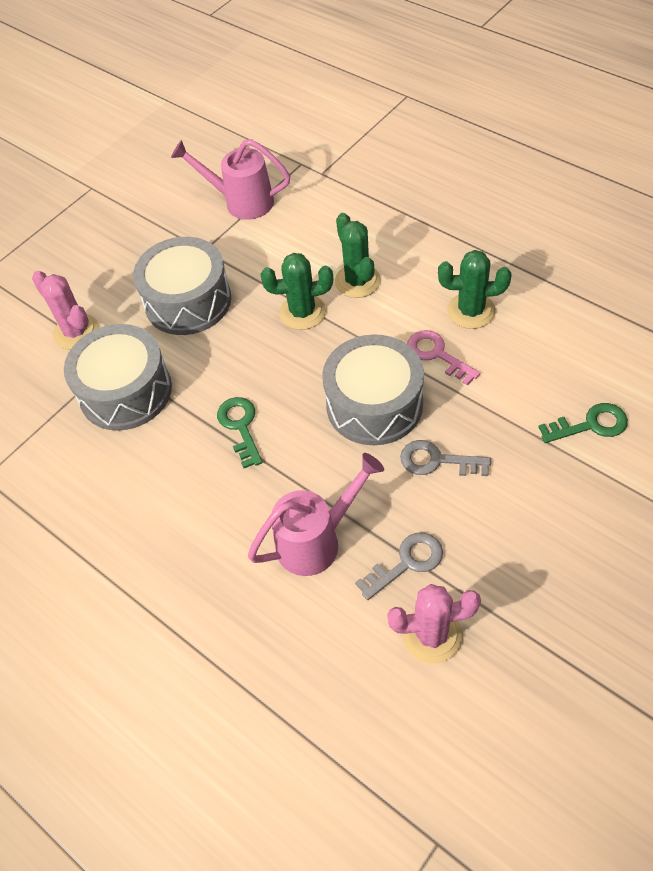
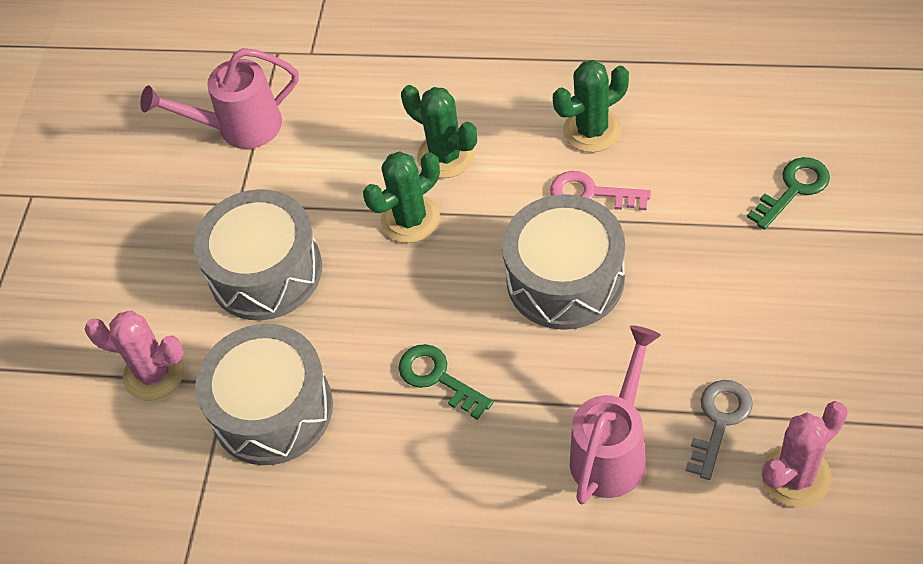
camera: 30 degrees left, 0 degrees up
(437, 461) = (673, 303): grey key -> none

